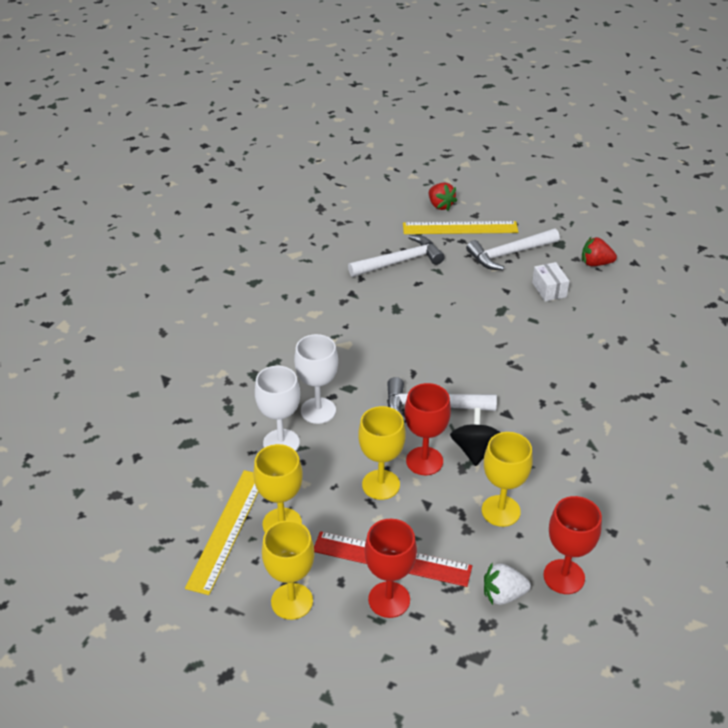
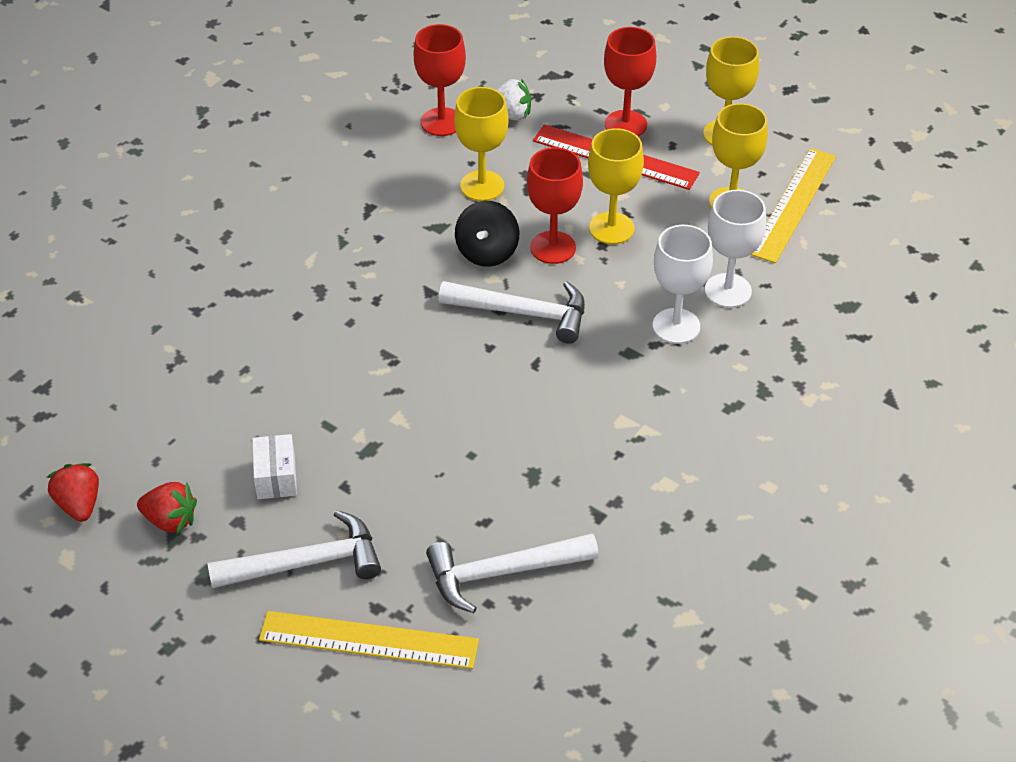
camera: 170 degrees left, 5 degrees up
(440, 205) = (385, 709): red strawberry -> red strawberry (79, 505)

